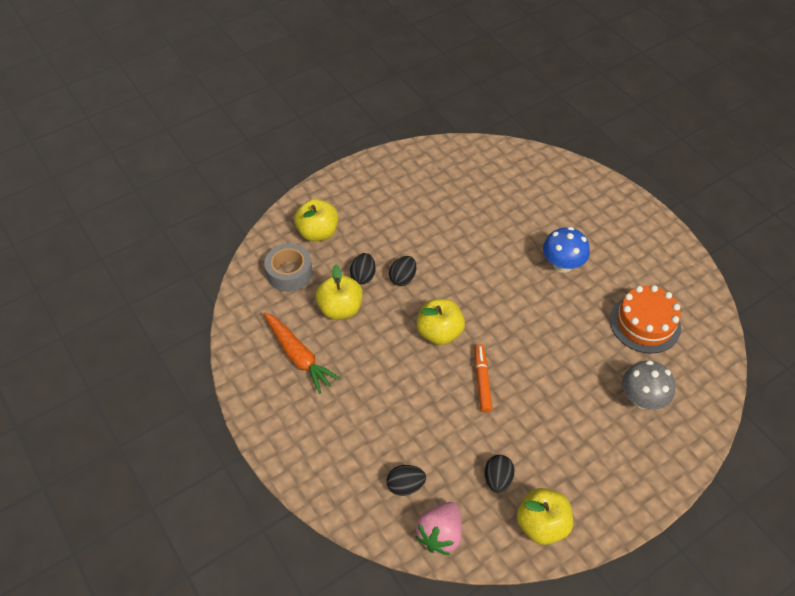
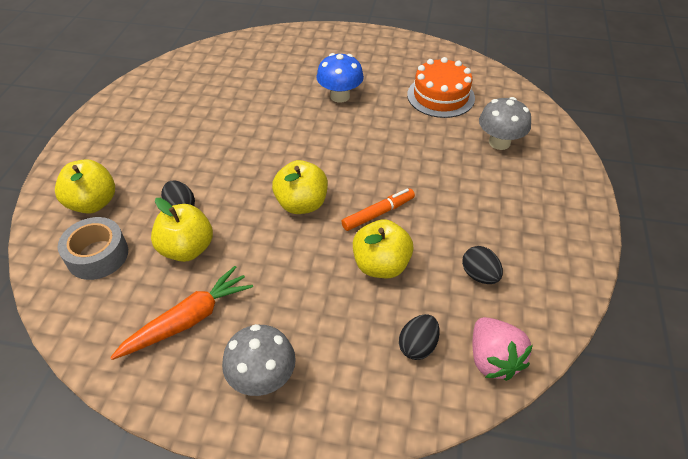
camera: 45 degrees left, 5 degrees down
(298, 356) = (188, 320): orange carrot -> orange carrot turned 45 degrees counterclockwise
(303, 425) = (262, 378): none -> grey mushroom
(403, 278) = (221, 186): black egg -> none
(482, 380) = (378, 213): orange marker -> orange marker turned 105 degrees clockwise
(542, 525) = (550, 280): yellow apple -> yellow apple (381, 265)

